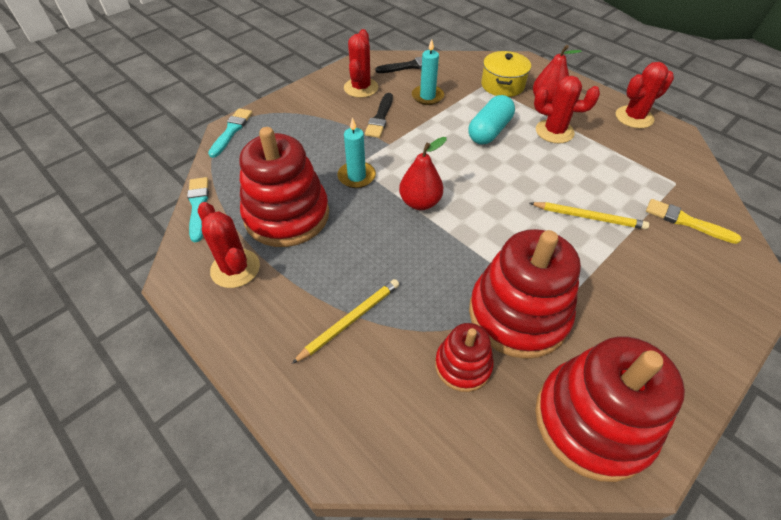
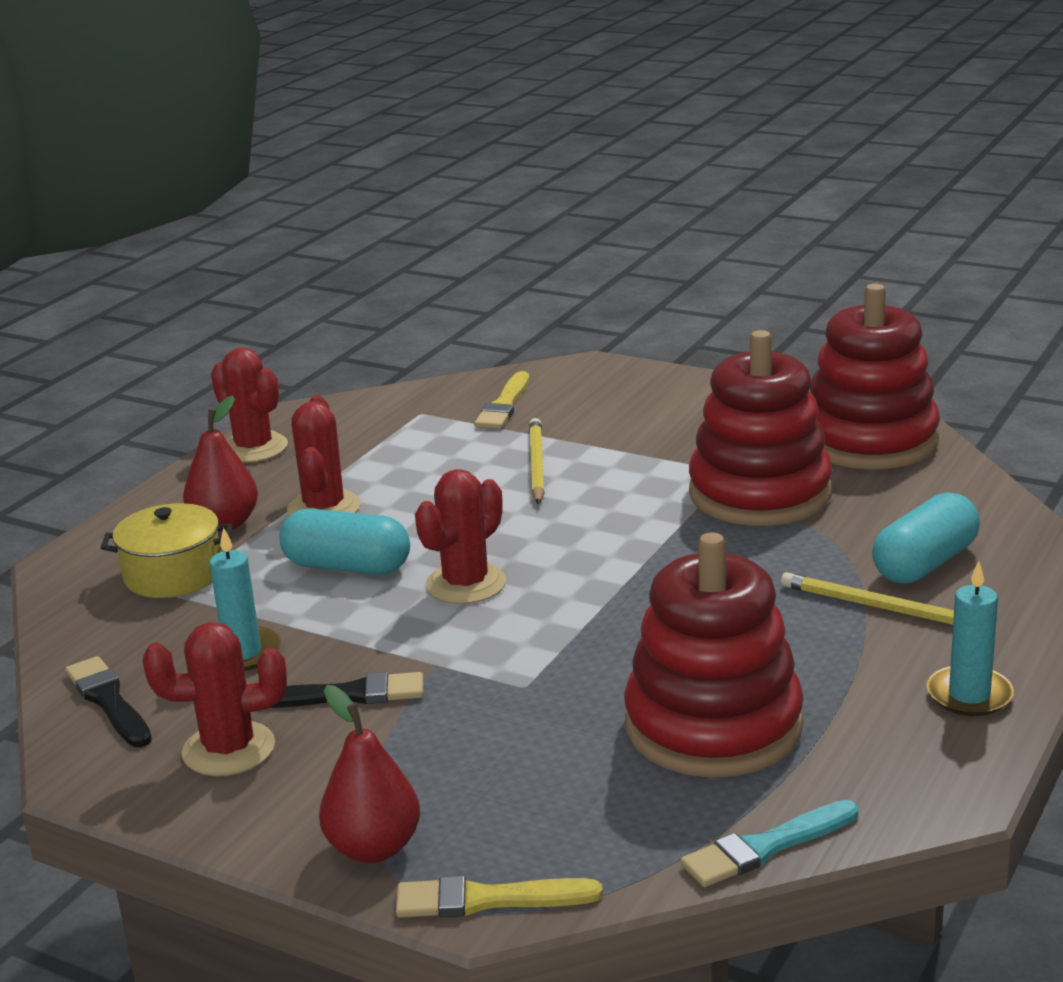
camera: 105 degrees left, 25 degrees down
(231, 131) = (488, 899): turquoise brush -> yellow brush
(235, 268) = (876, 741): red cactus -> red cactus (466, 584)
(356, 176) = (558, 677): turquoise candle -> turquoise candle (969, 695)
(387, 369) = (925, 563): none -> turquoise capsule
(420, 202) = (589, 599): red pear -> red pear (373, 848)
(463, 365) = (870, 517): red stacking toy -> none

